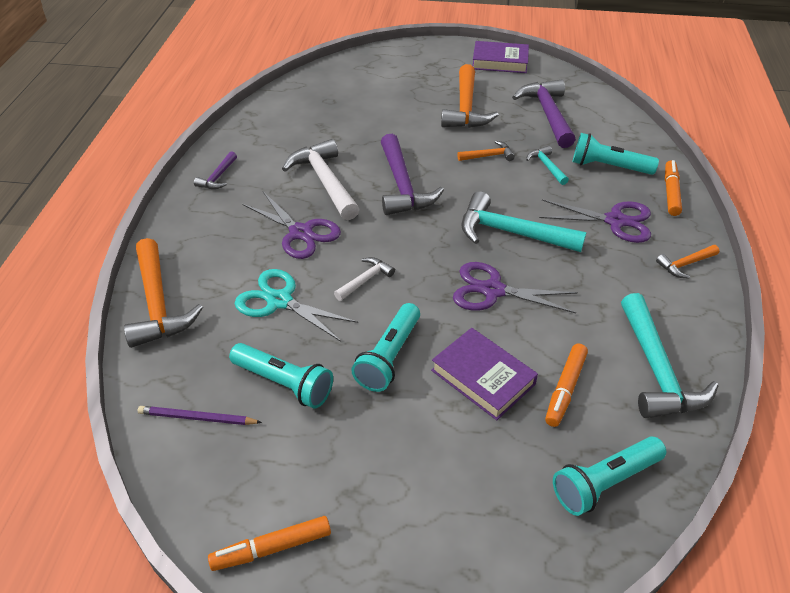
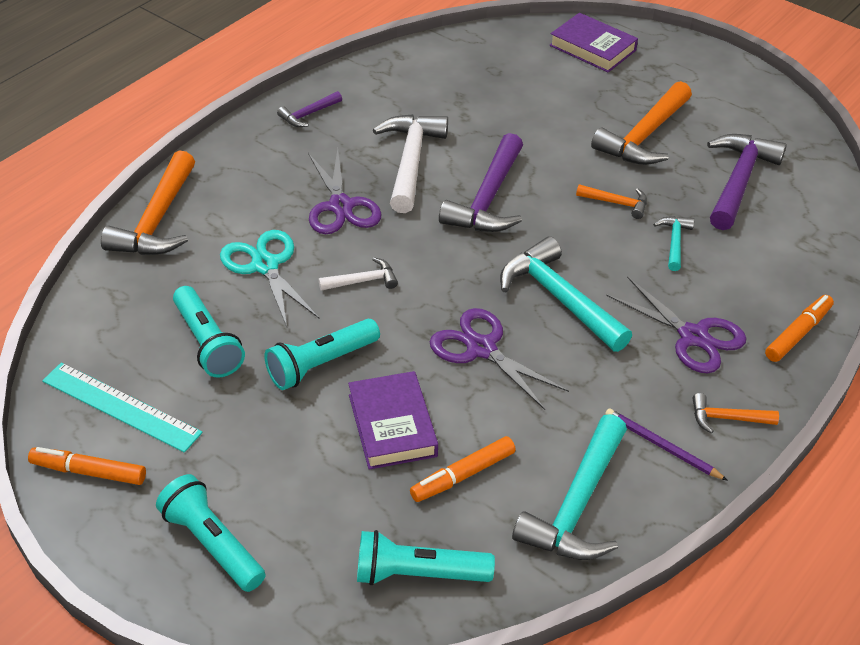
camera: 30 degrees right, 0 degrees up
(197, 418) = (112, 337): purple pencil -> purple pencil (661, 446)
(253, 474) = (120, 407): none -> turquoise ruler
(500, 61) = (744, 93): purple book -> purple book (592, 48)
(608, 167) = (750, 273): turquoise flashlight -> turquoise flashlight (212, 544)

